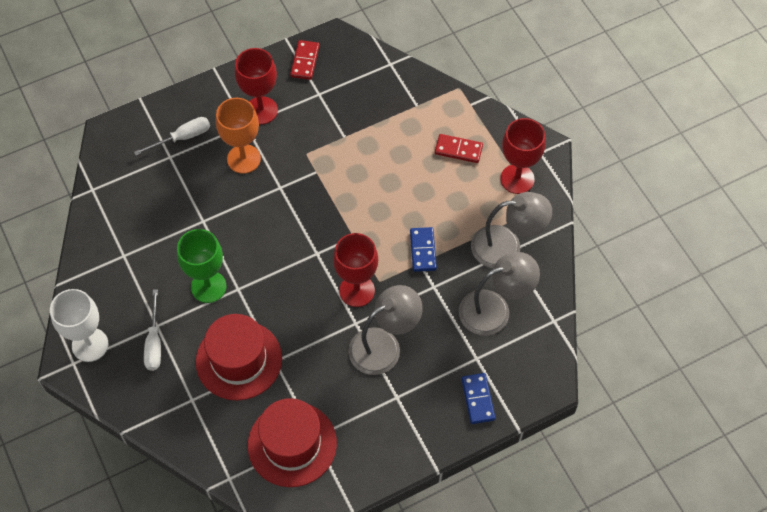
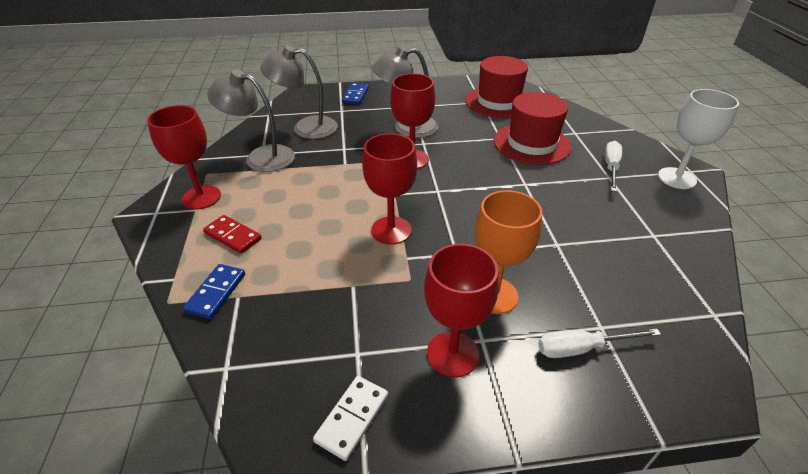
camera: 160 degrees left, 20 degrees down
(208, 287) = (555, 191): green goblet -> none
(305, 61) = (352, 418): red domino -> white domino
(338, 194) = (391, 230): none -> red goblet
(423, 250) = (335, 170): blue domino -> blue domino (216, 293)

